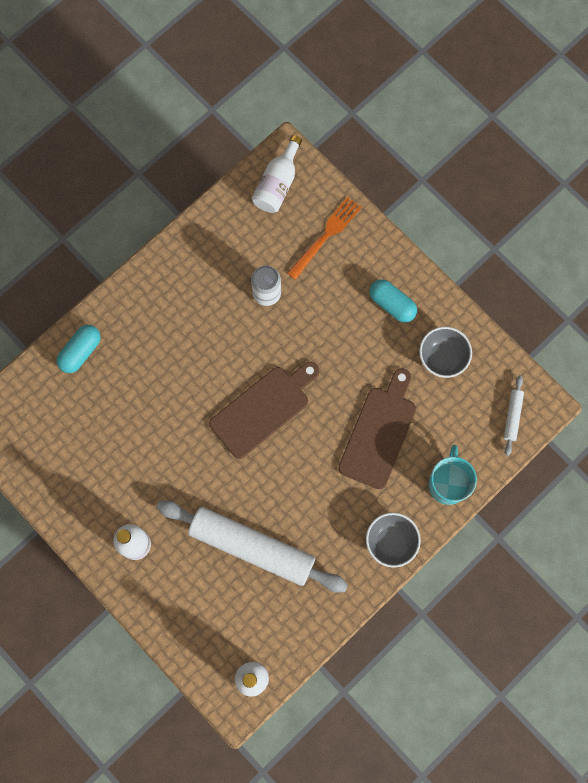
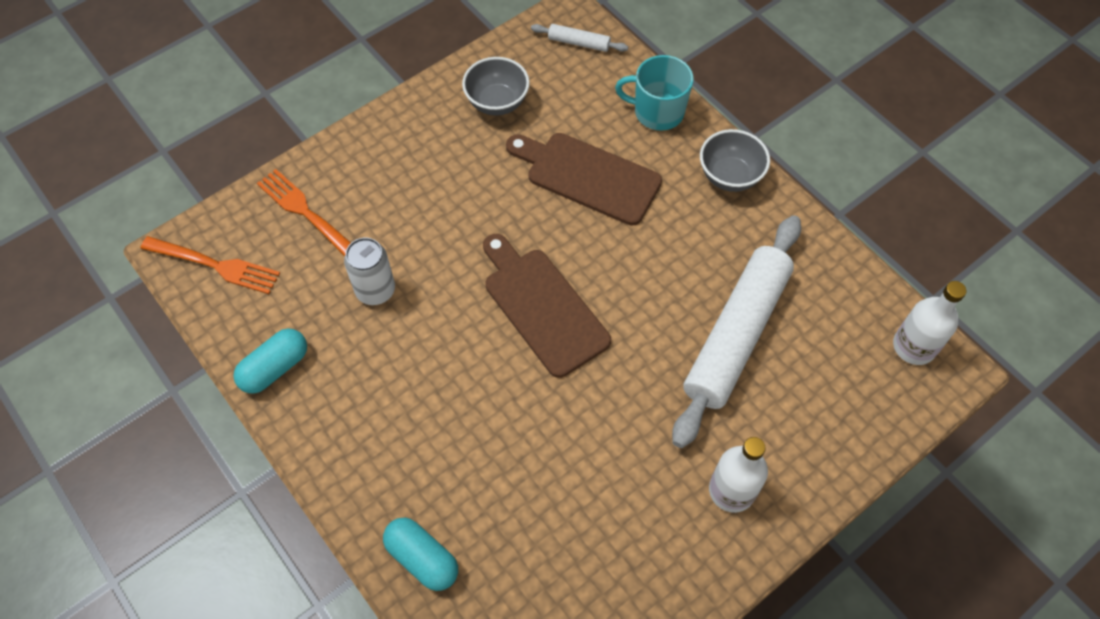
camera: 85 degrees left, 15 degrees down
(277, 184) = (215, 265): white bottle -> orange fork
(392, 304) = (418, 148): turquoise capsule -> turquoise capsule (275, 368)

